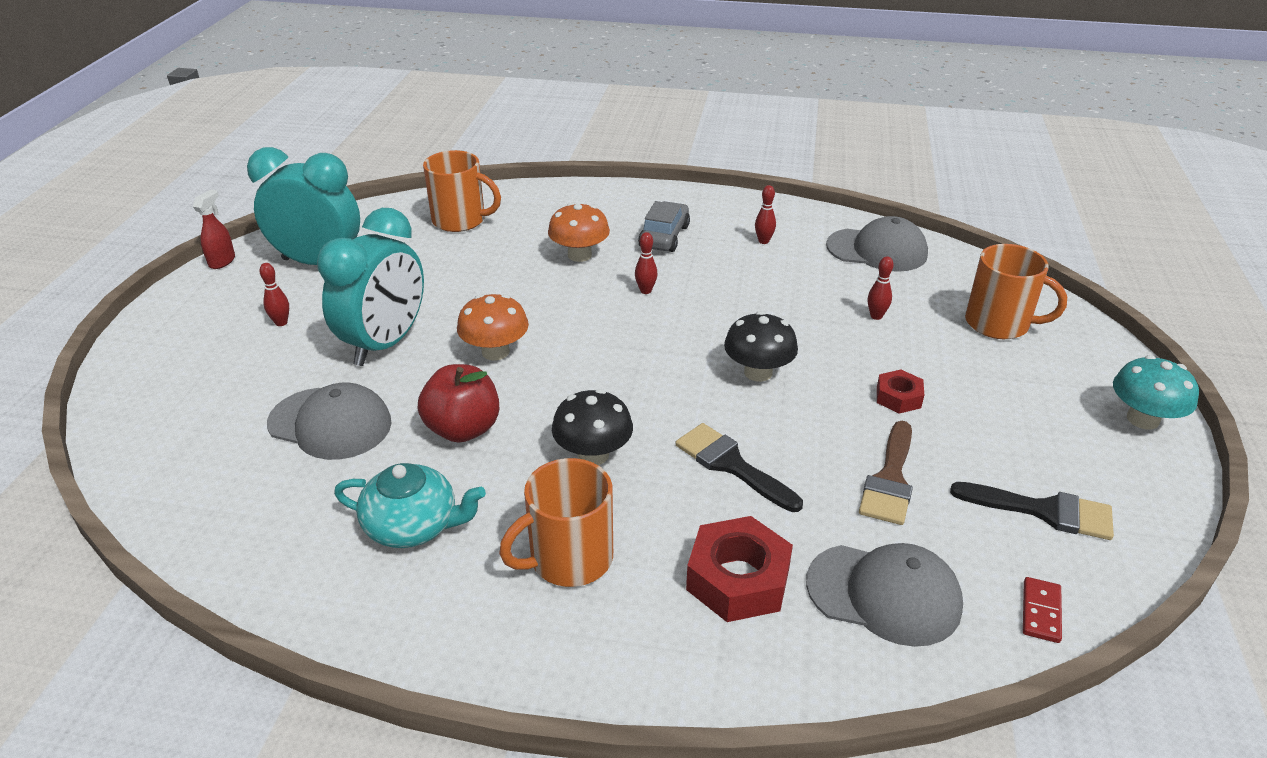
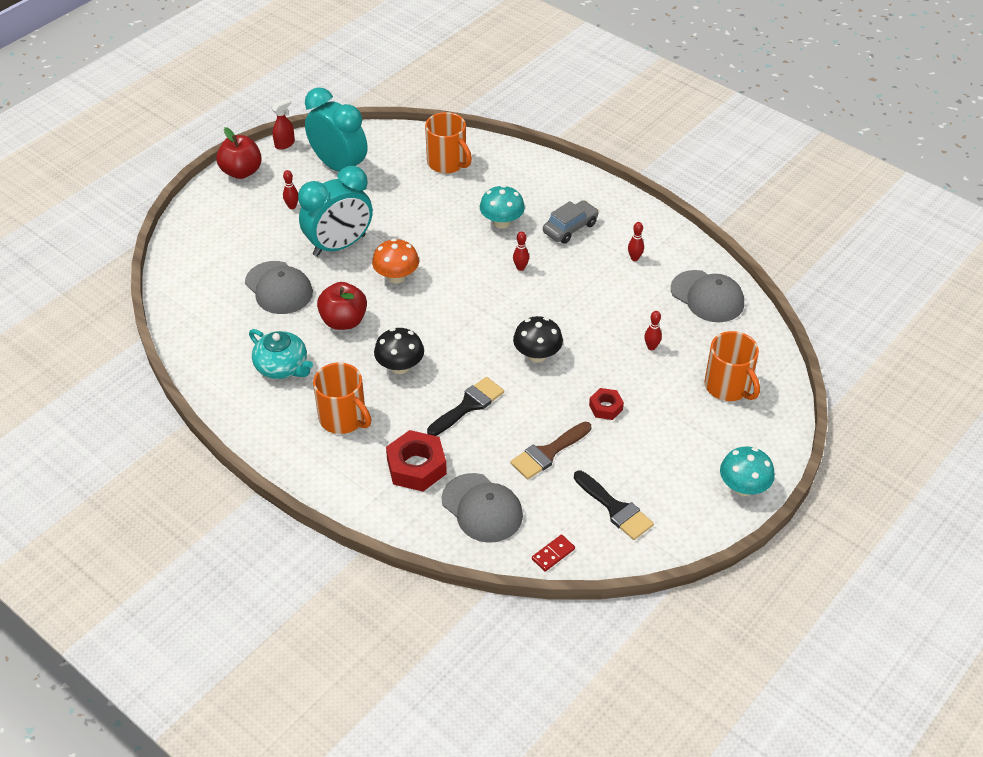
camera: 30 degrees right, 10 degrees up
(175, 308) = (241, 172): none -> red apple
(569, 559) = (343, 418): orange mug -> orange mug turned 135 degrees counterclockwise
(579, 255) = (502, 222): orange mushroom -> turquoise mushroom
(731, 465) = (468, 405): black brush -> black brush turned 60 degrees clockwise

